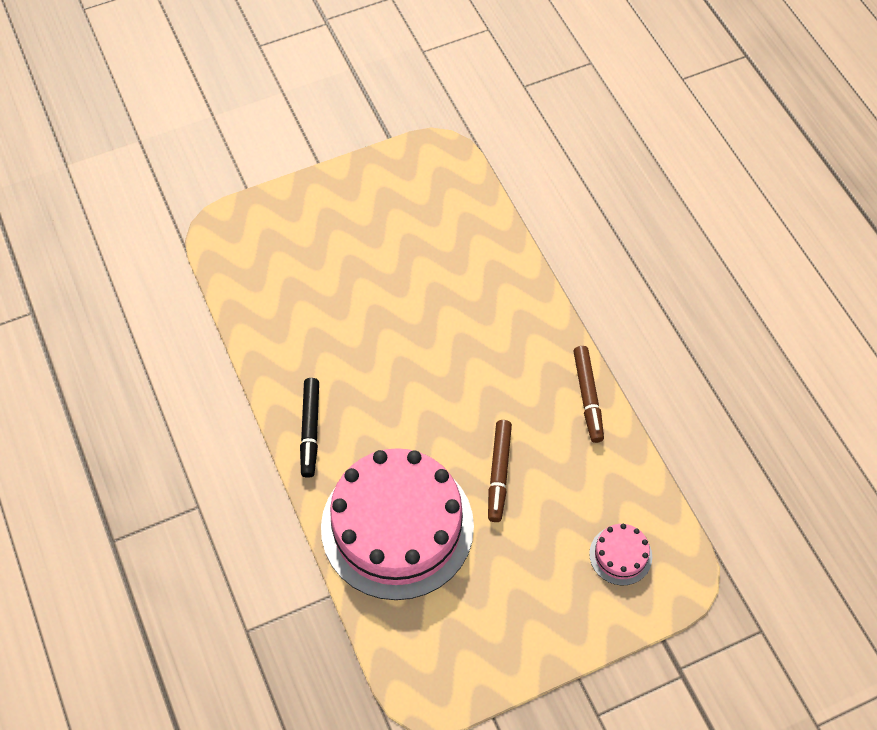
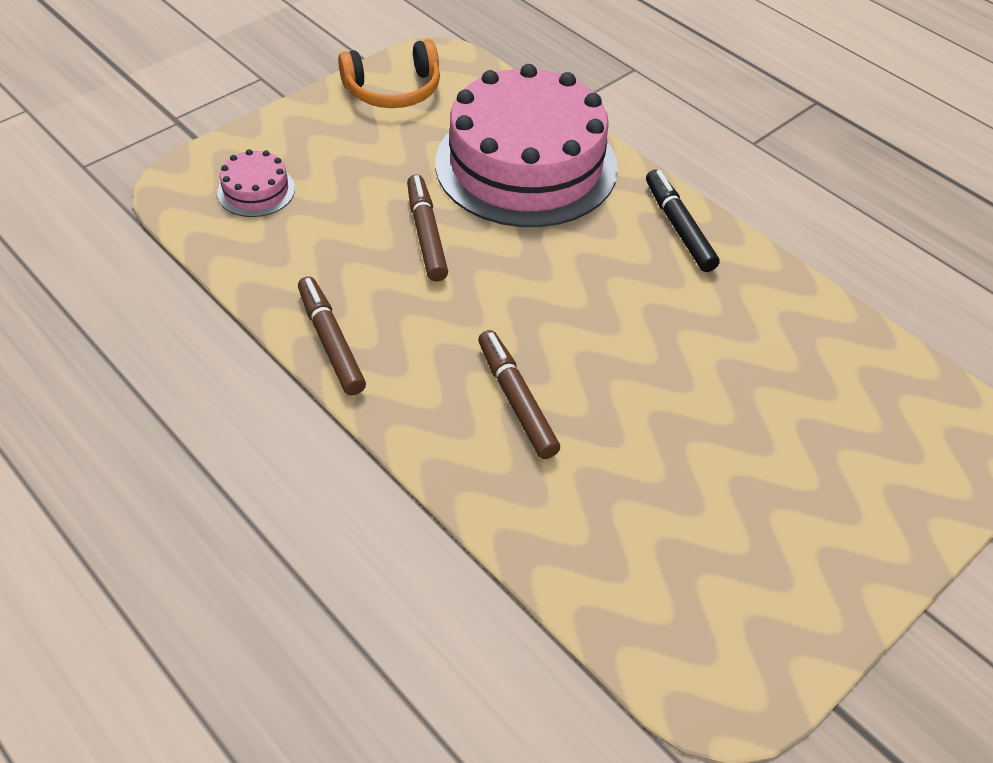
camera: 160 degrees right, 10 degrees down
(479, 654) = (393, 90): none -> orange headphones
(482, 324) = (516, 400): none -> brown marker

